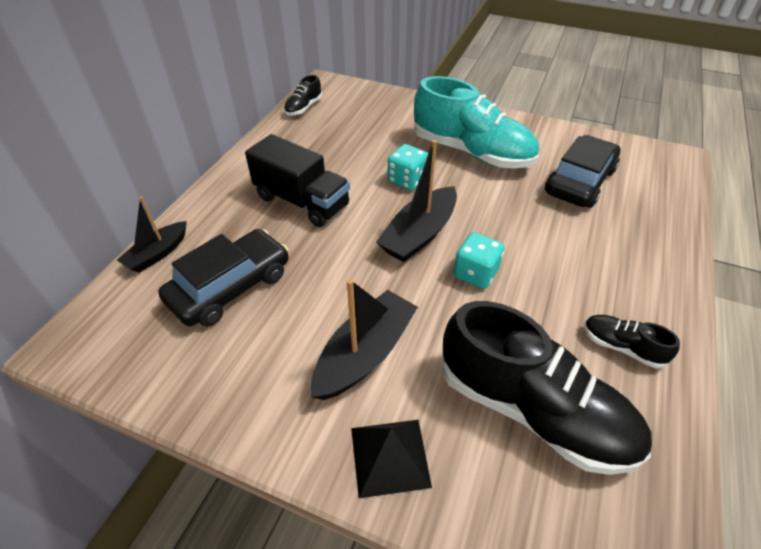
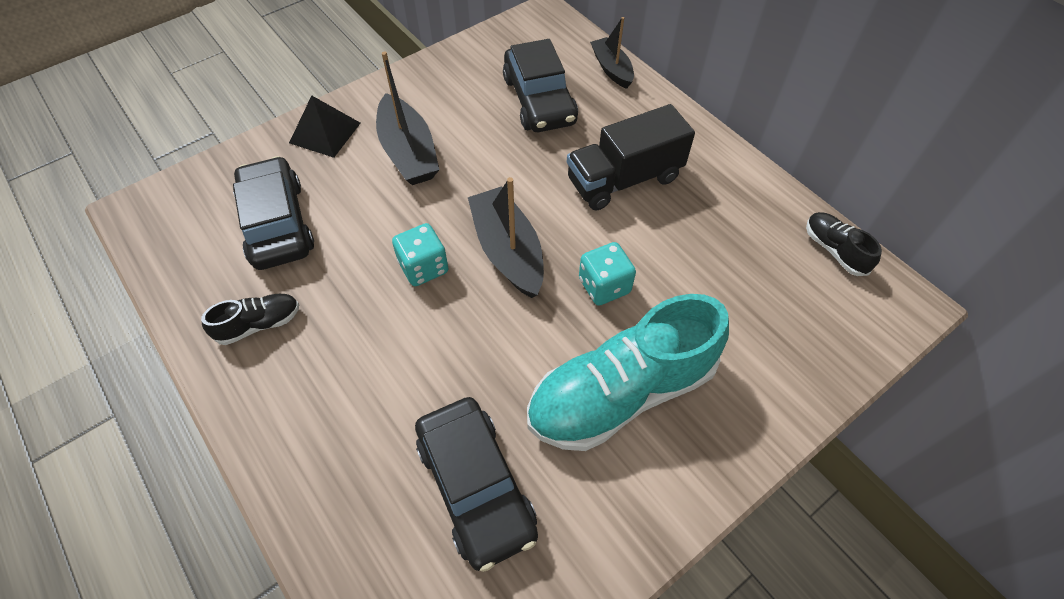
camera: 120 degrees right, 10 degrees up
(533, 410) = (277, 223): black shoe -> black car

